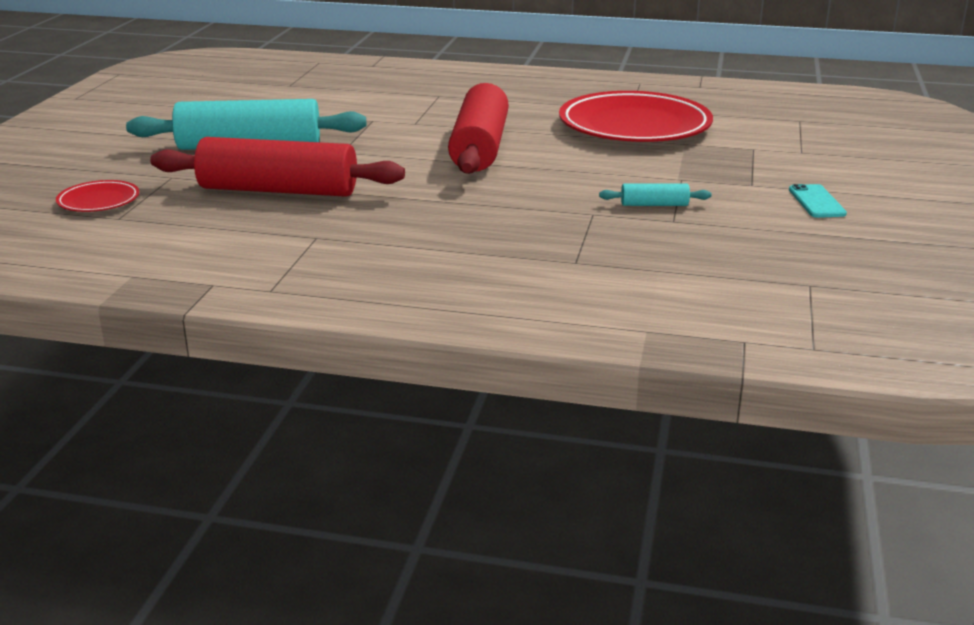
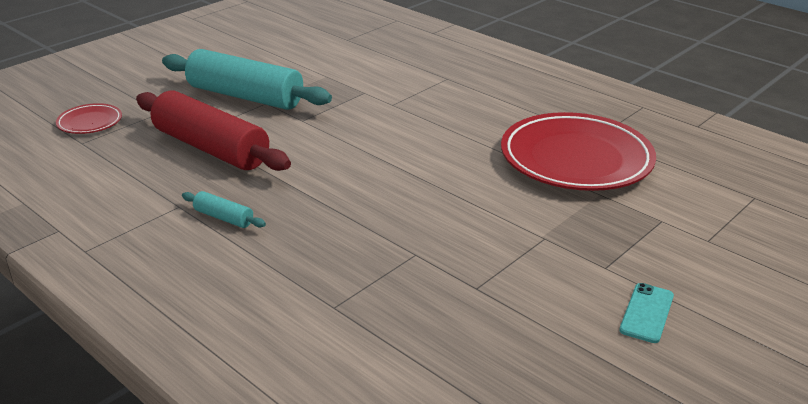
camera: 30 degrees right, 5 degrees up
(479, 148) = (411, 146): red rolling pin -> none
(654, 205) = (482, 262): turquoise rolling pin -> turquoise rolling pin (224, 218)

